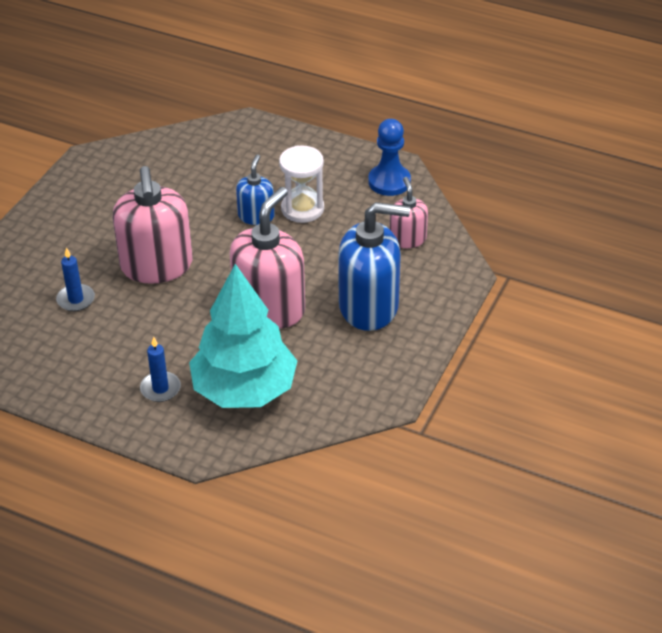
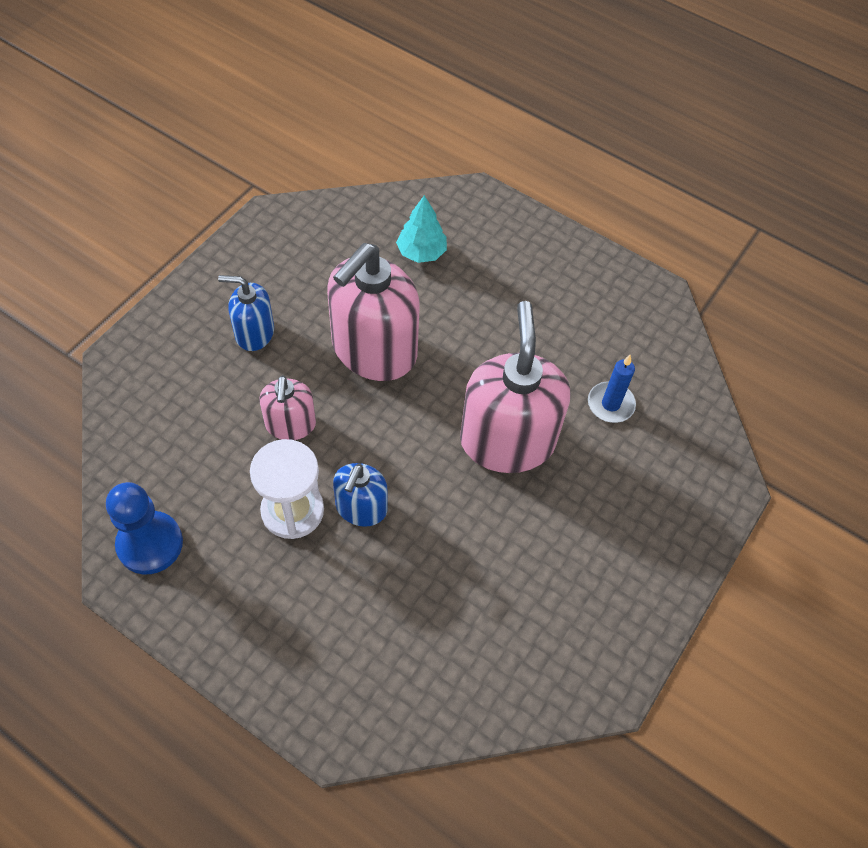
camera: 175 degrees left, 15 degrees up
(160, 388) = (511, 268): blue candle -> none
(244, 390) = (421, 252): turquoise tree -> turquoise tree, size x0.44
(369, 306) = (254, 333): blue soap dispenser -> blue soap dispenser, size x0.53
(407, 239) = (167, 429): pink soap dispenser -> pink soap dispenser (290, 424)

